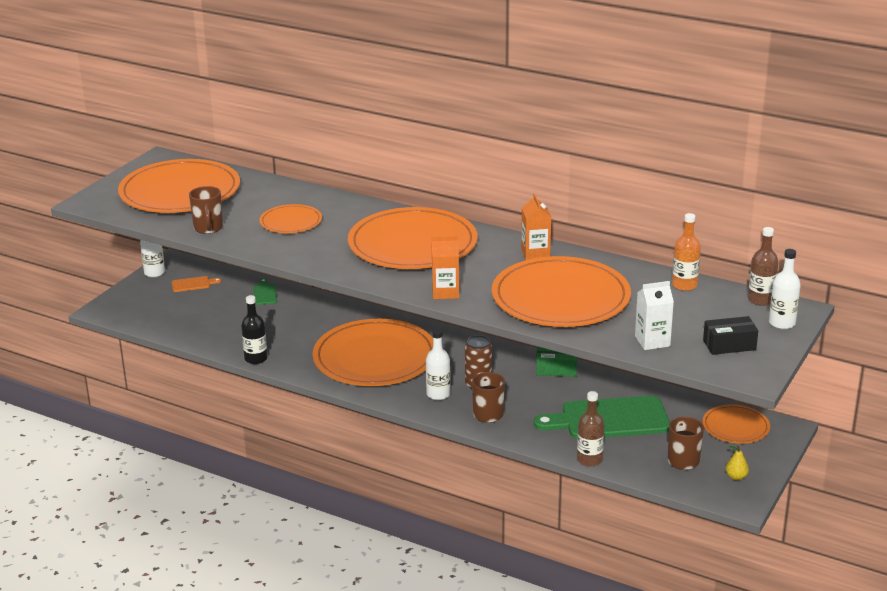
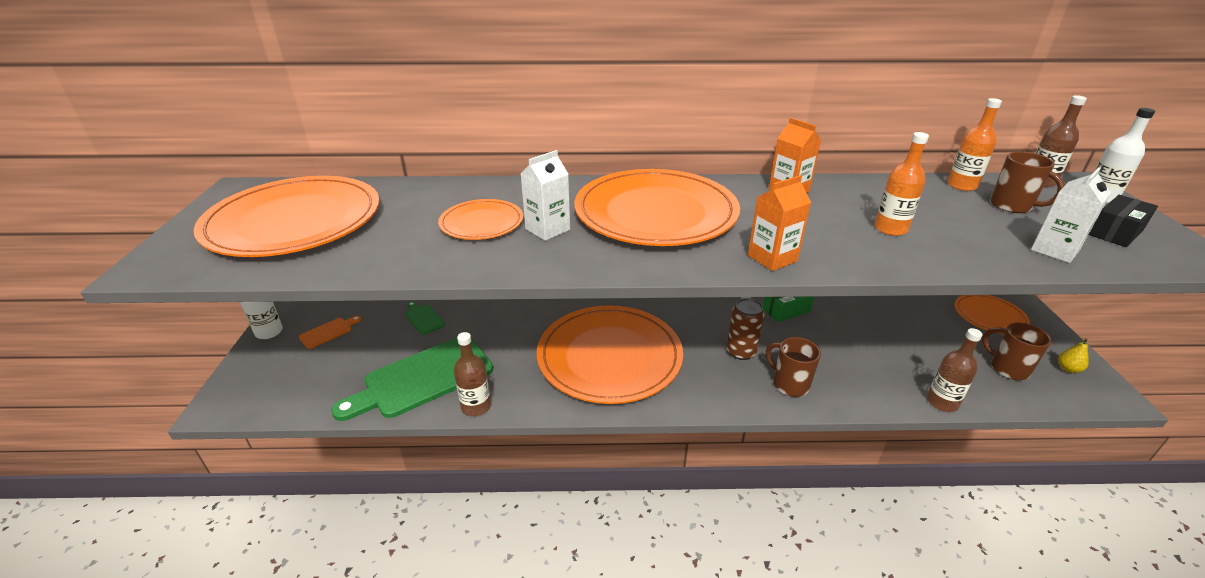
camera: 30 degrees left, 5 degrees up
(208, 228) = (374, 258): brown mug -> brown mug (1012, 206)
(256, 359) = (476, 406): black bottle -> brown bottle
(327, 237) = (547, 229): none -> white carton
(438, 394) = (717, 378): white bottle -> none
(560, 298) = (890, 229): orange plate -> orange bottle
(609, 419) = (894, 347): green cutting board -> green cutting board (423, 378)

